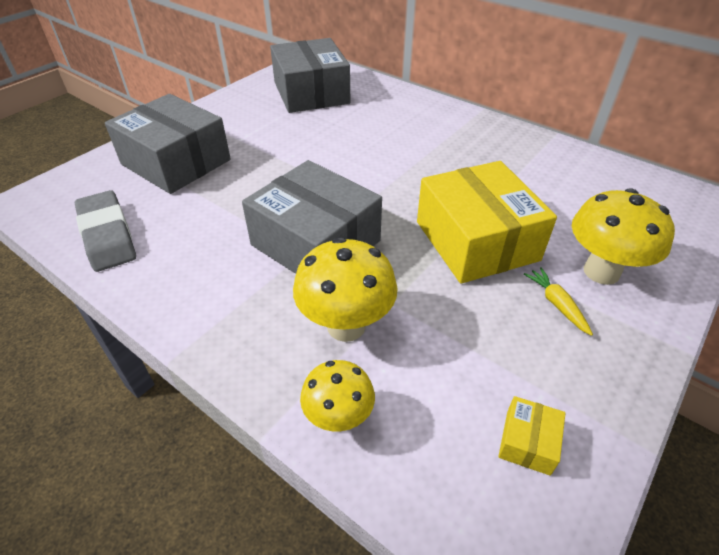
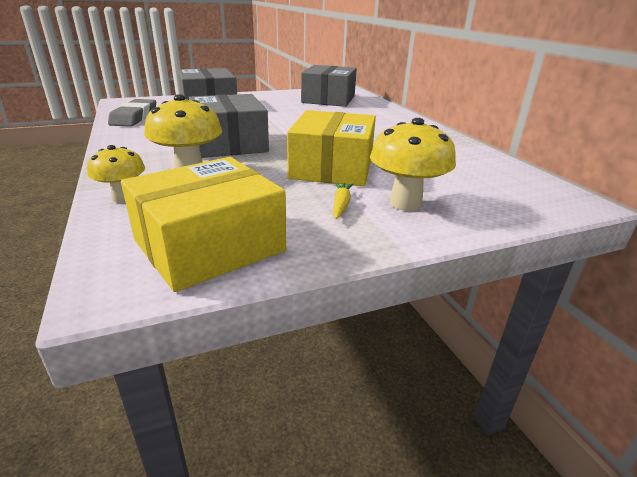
camera: 30 degrees right, 15 degrees down
(528, 442) = (209, 245): yellow box -> yellow box, size x2.49

